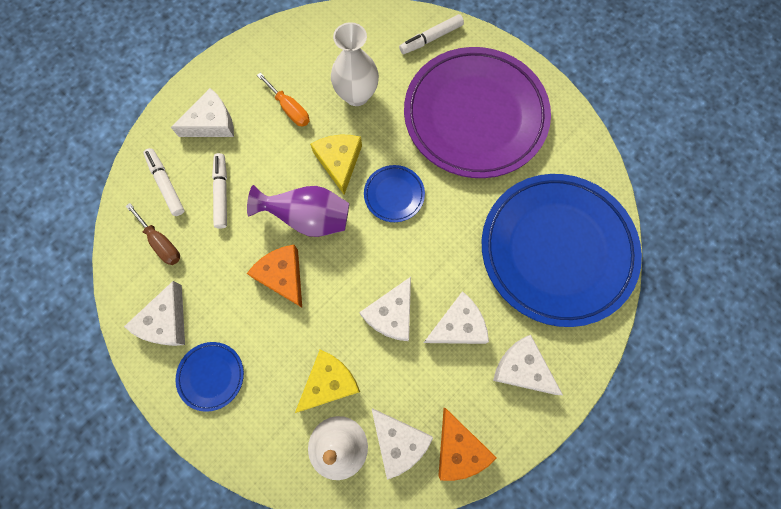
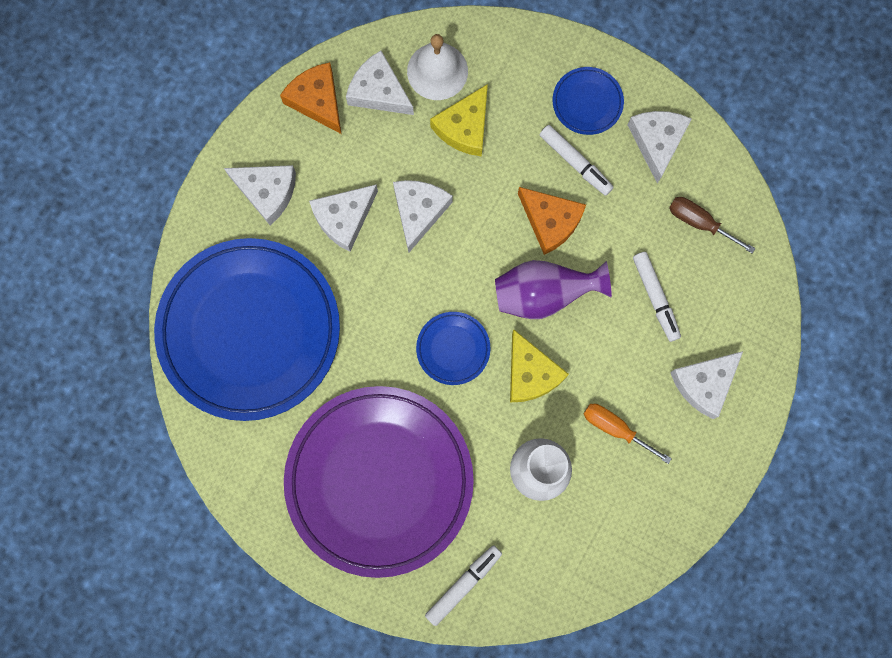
camera: 165 degrees right, 5 degrees up
(166, 185) = (724, 290): white marker -> white marker (575, 162)

